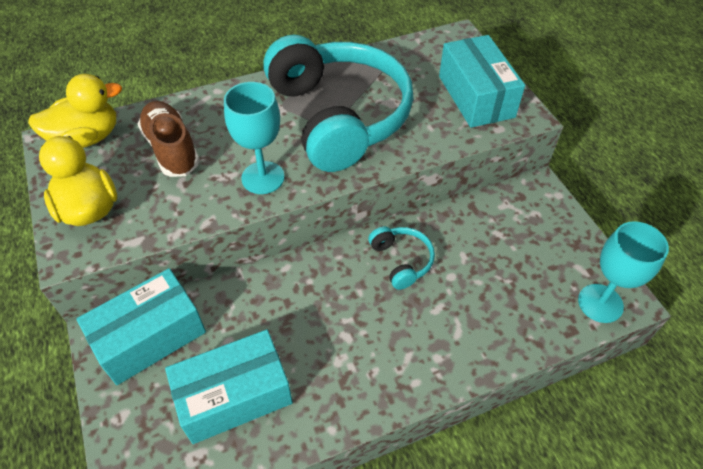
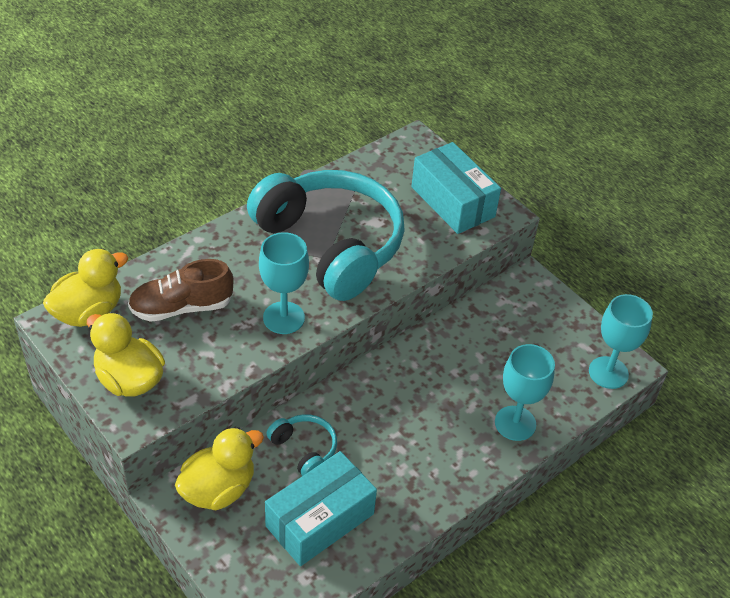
camera: 20 degrees left, 5 degrees down
(150, 337) = (218, 489): turquoise box -> yellow duck
(171, 149) = (181, 307): brown shoe -> brown shoe turned 60 degrees counterclockwise
(401, 261) = (425, 372): turquoise headphones -> turquoise headphones (304, 449)
(479, 337) = (515, 423): none -> turquoise goblet

